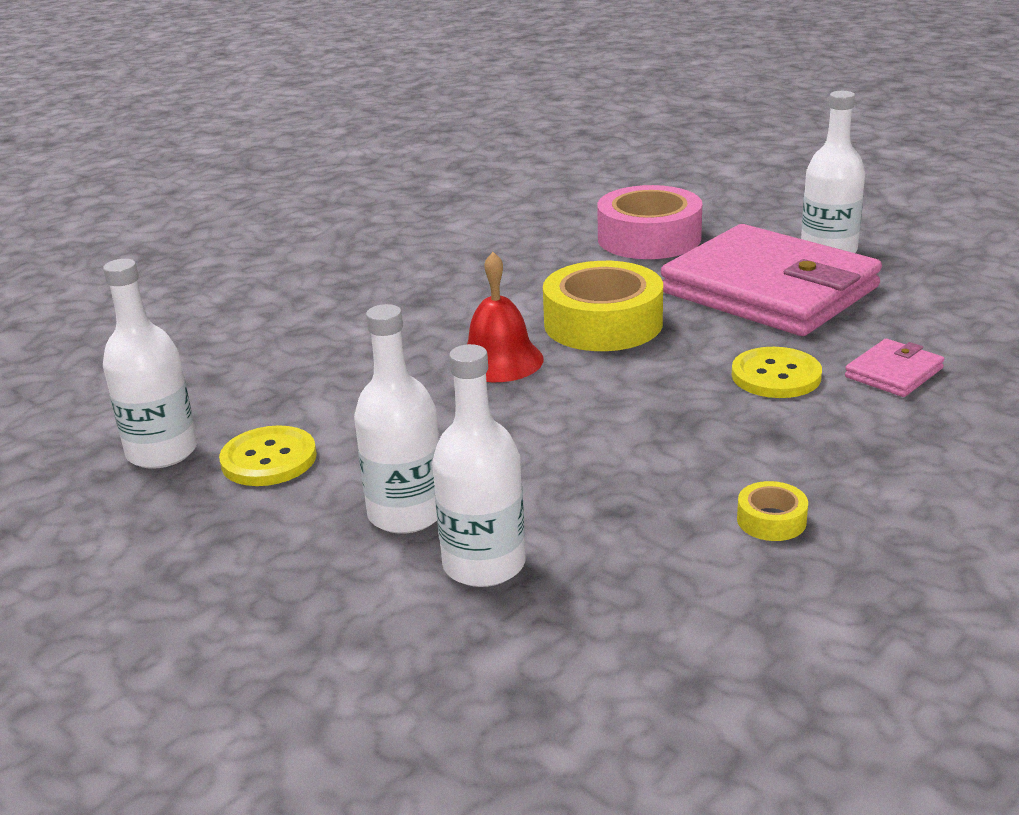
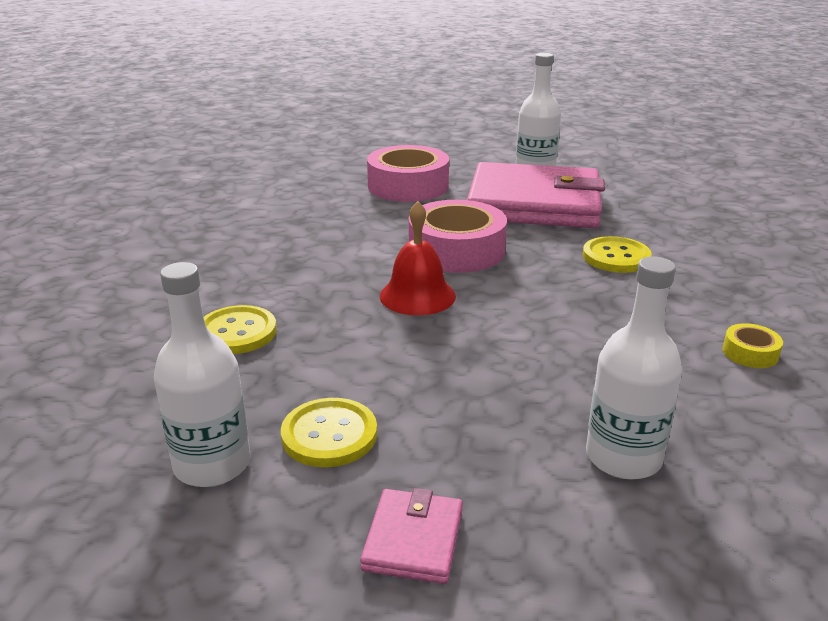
camera: 35 degrees left, 0 degrees up
(301, 351) = (237, 332): none -> yellow button
(406, 514) = (510, 439): white bottle -> none
(603, 323) = (456, 250): yellow tape -> pink tape
(893, 373) = (677, 238): pink wallet -> pink wallet (413, 540)

